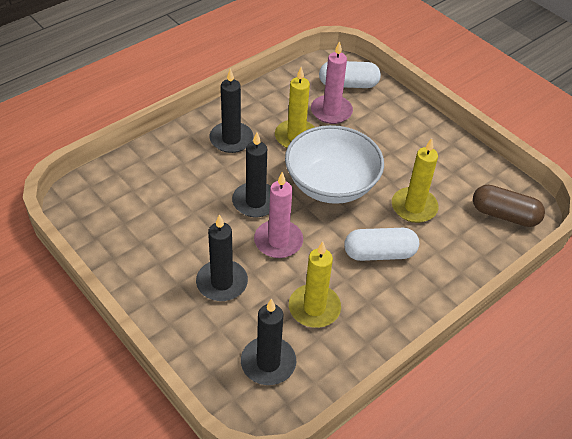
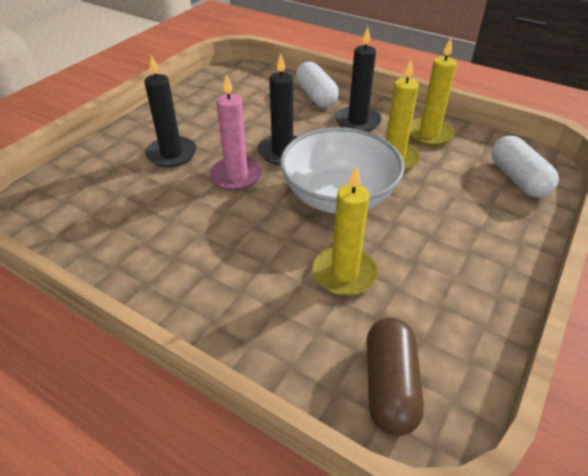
camera: 75 degrees right, 5 degrees down
(268, 363) = (81, 200): black candle -> none
(314, 308) = (154, 217): yellow candle -> yellow candle (429, 134)
(331, 111) = (457, 175): pink candle -> none
(379, 253) = (250, 254): white capsule -> white capsule (316, 96)

